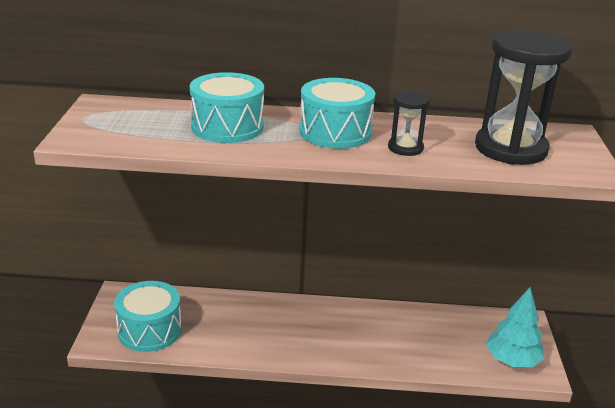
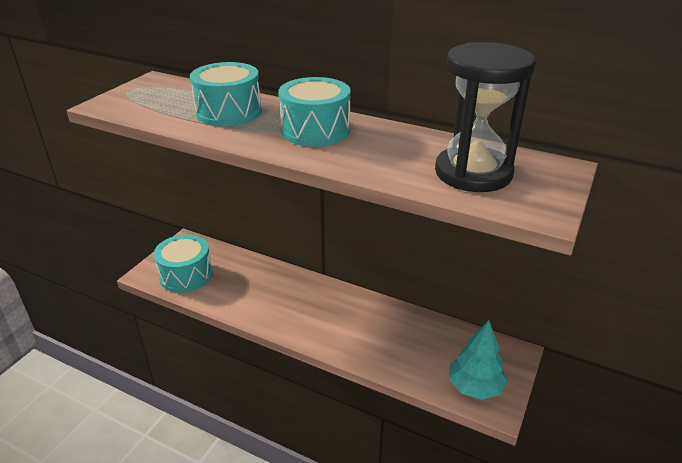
camera: 25 degrees right, 5 degrees up
(405, 148) = (364, 155): black hourglass -> none

